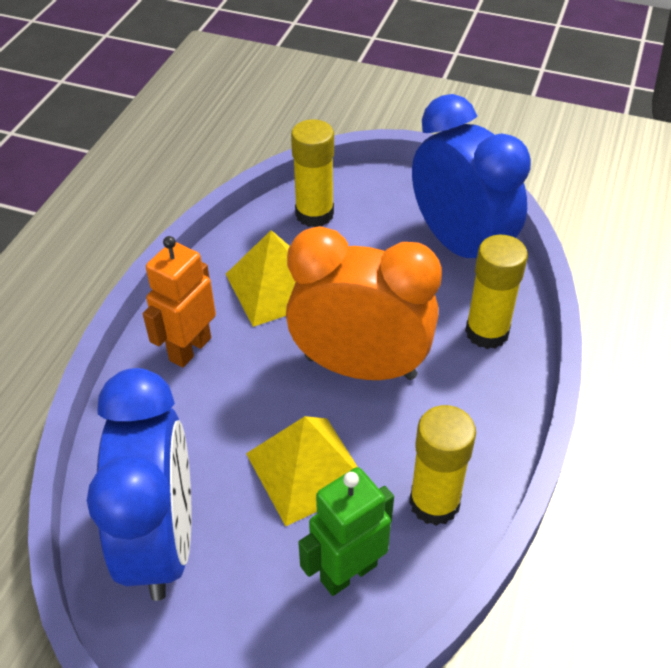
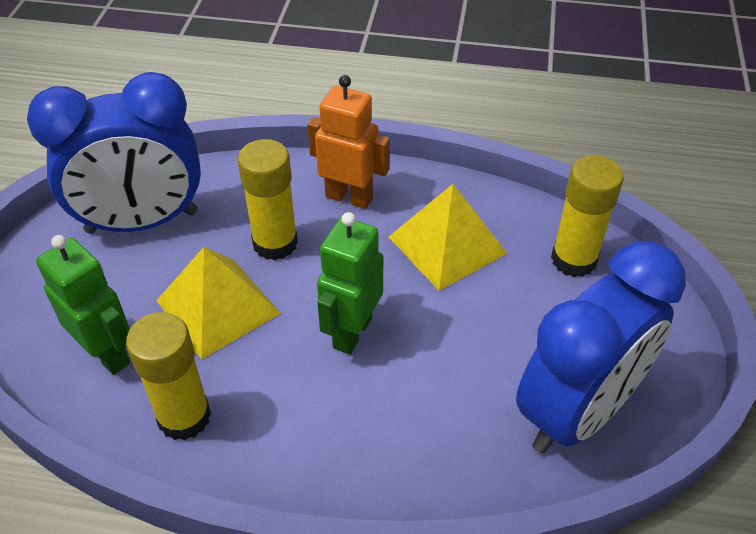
camera: 80 degrees right, 0 degrees up
(360, 367) = (352, 332): orange clock -> green robot
(487, 332) = (432, 453): yellow glue stick -> yellow glue stick (275, 243)

